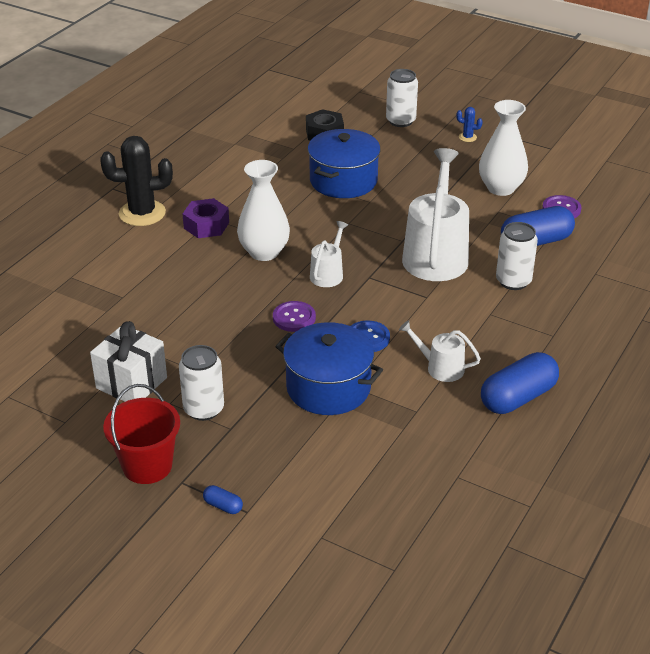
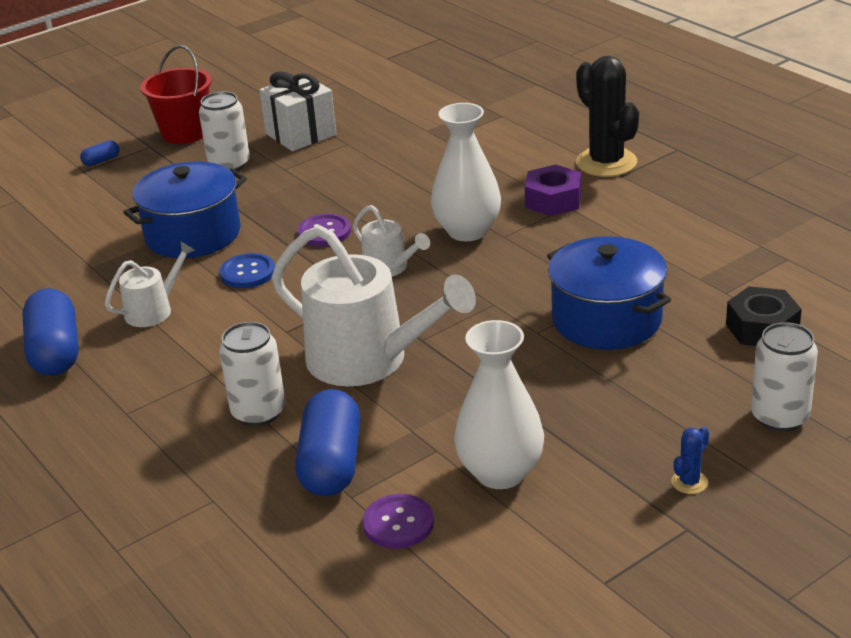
camera: 115 degrees right, 5 degrees down
(142, 213) = (606, 162): black cactus -> black cactus turned 45 degrees counterclockwise

